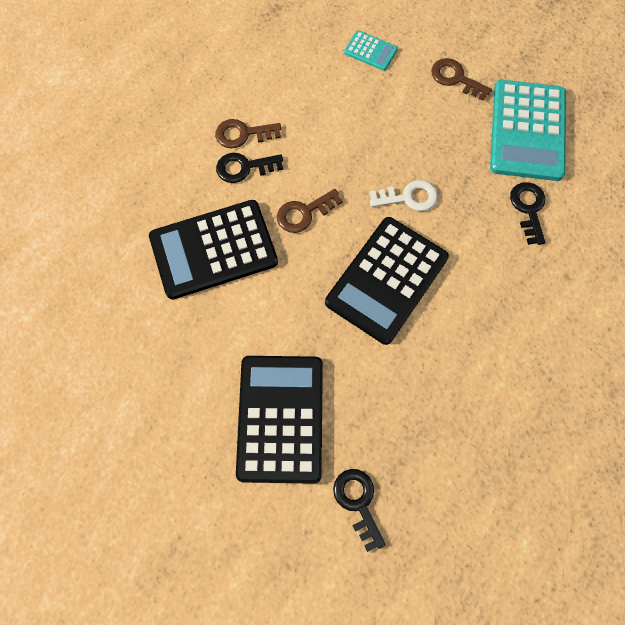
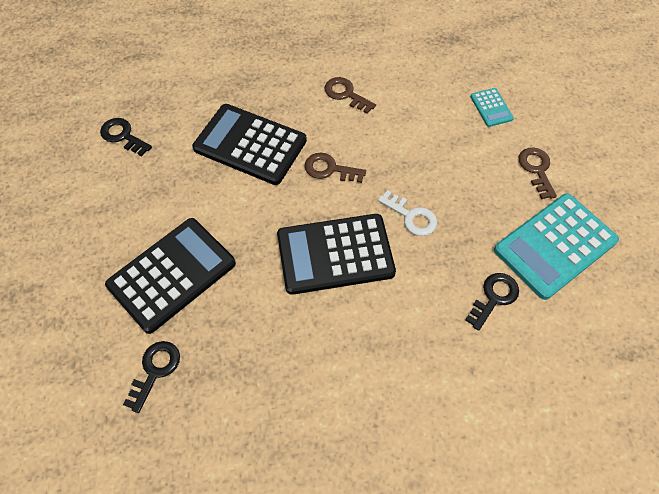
camera: 45 degrees right, 10 degrees down
(244, 167) = (324, 113): black key -> black key (123, 136)

